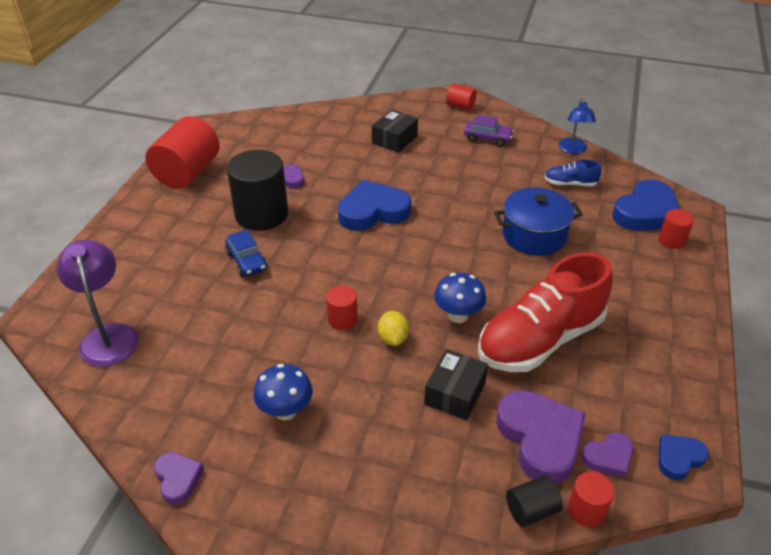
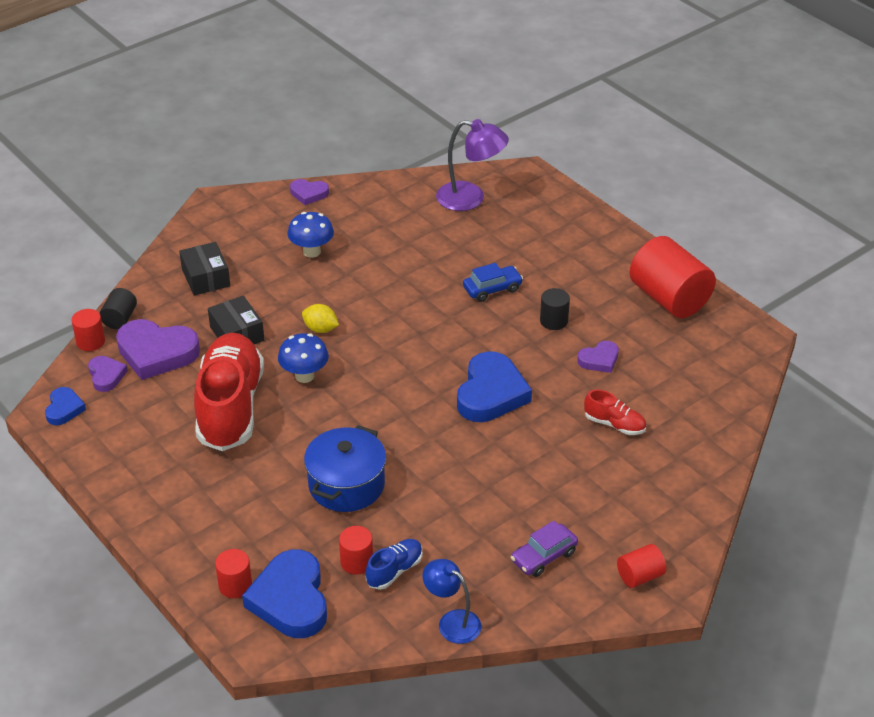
camera: 125 degrees right, 0 degrees up
(247, 261) = (492, 289): blue car -> blue car turned 150 degrees clockwise
(261, 214) = (553, 321): black cylinder -> black cylinder, size x0.48
(342, 319) = (368, 312): red cylinder -> red cylinder (356, 562)
(348, 152) = (614, 424): none -> red shoe
(394, 139) = (609, 473): black box -> black box (206, 278)
(608, 457) = (106, 376): purple heart -> purple heart turned 150 degrees clockwise

